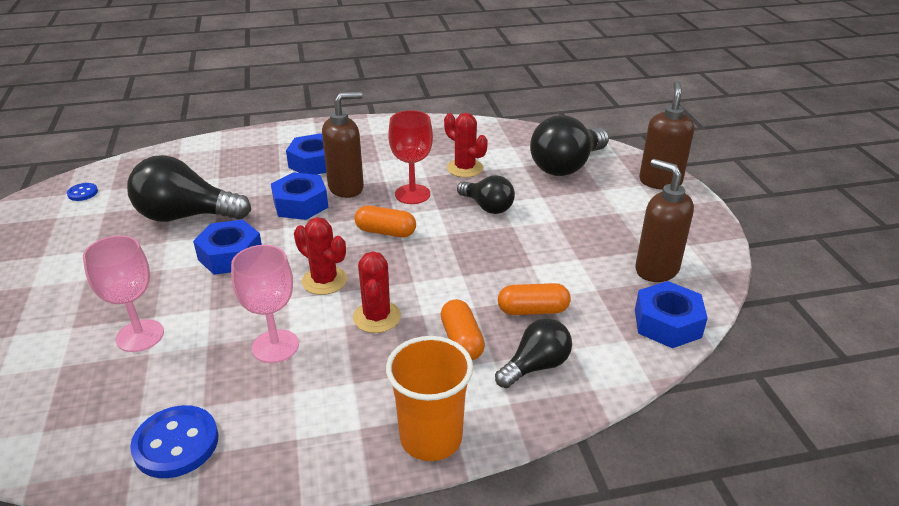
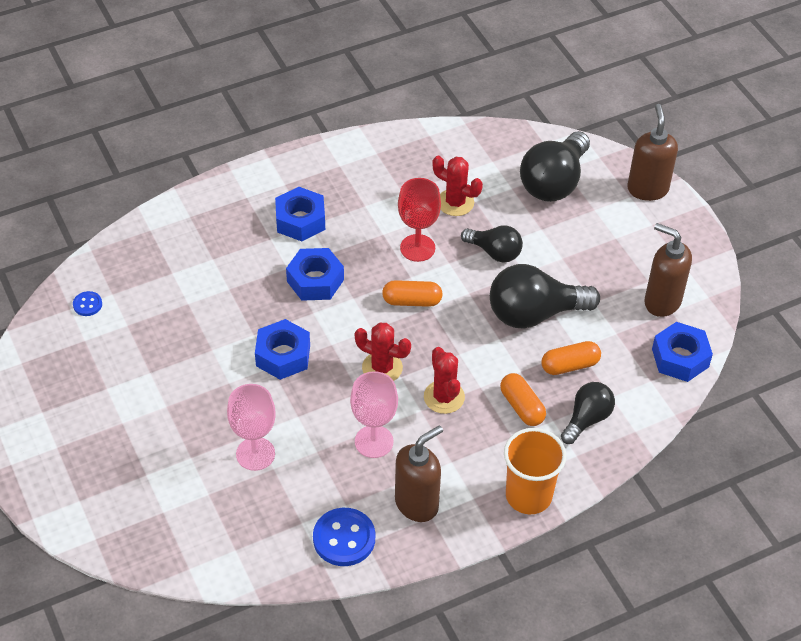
camera: 15 degrees left, 15 degrees up
(186, 216) = (212, 316): black light bulb -> black light bulb (534, 314)
(346, 188) = (349, 250): brown soap dispenser -> brown soap dispenser (417, 504)

